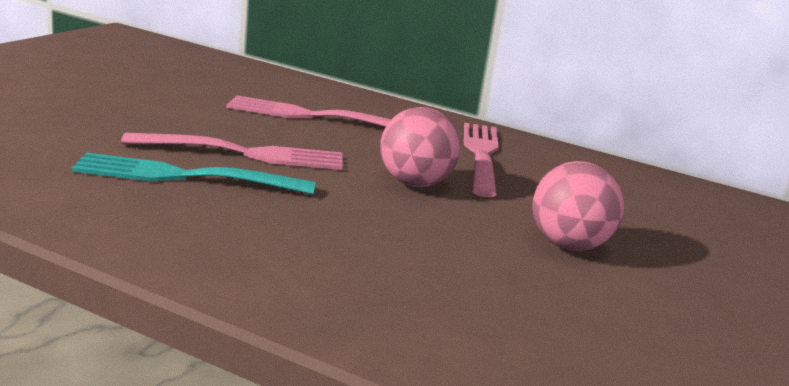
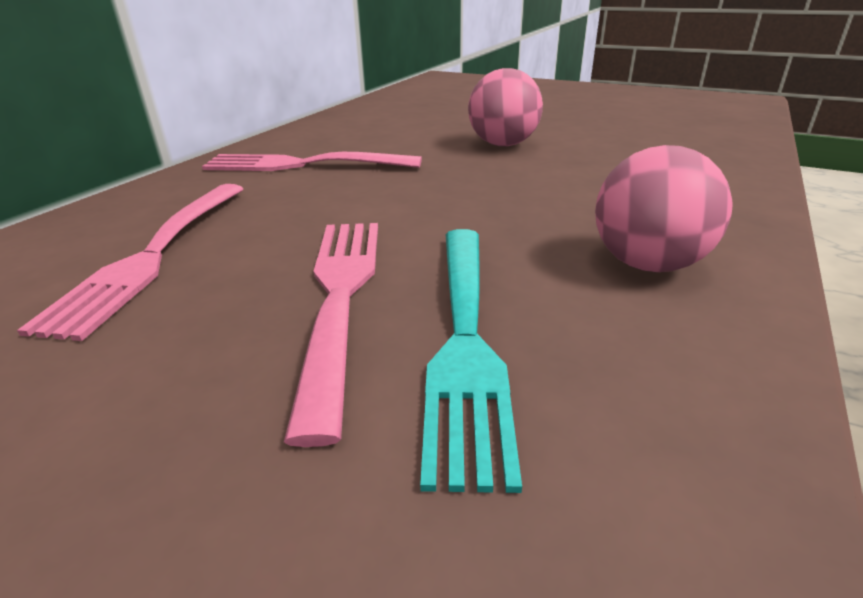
camera: 85 degrees left, 10 degrees up
(414, 183) = (402, 191): pink ball -> pink ball (647, 264)

